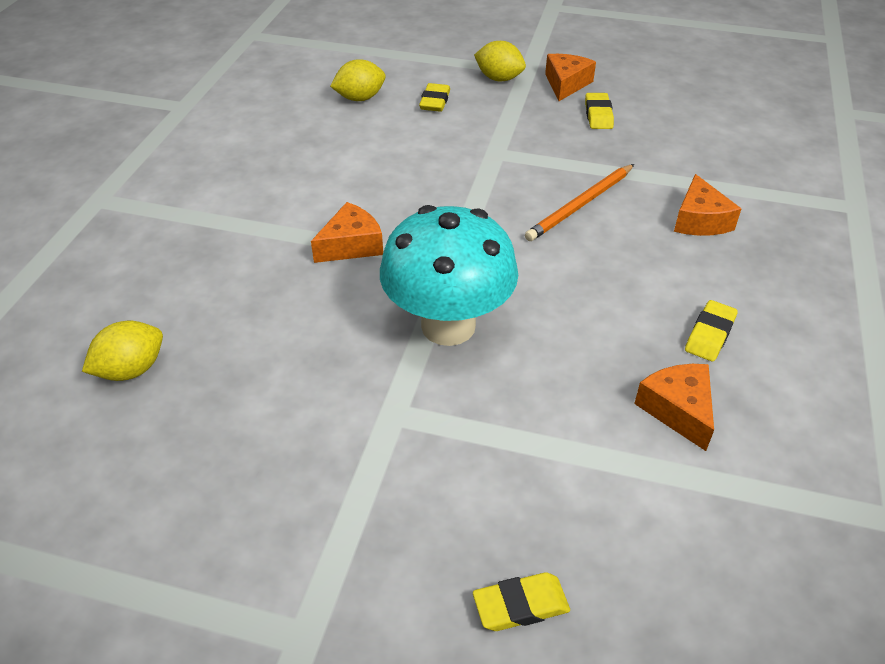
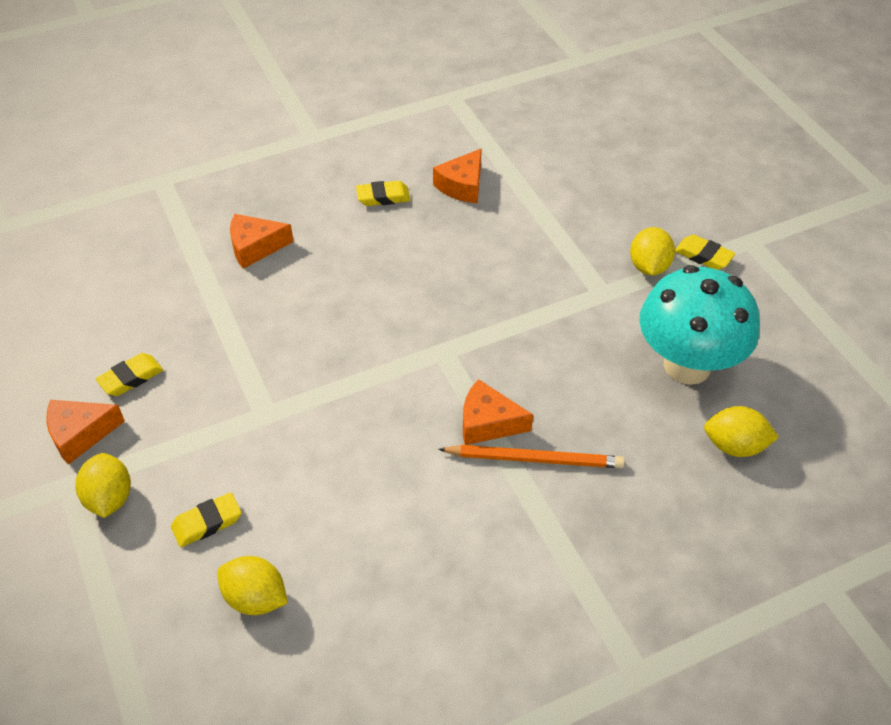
camera: 130 degrees left, 5 degrees up
(383, 484) = (649, 266): none -> yellow lemon
(448, 326) = (507, 313): turquoise mushroom -> turquoise mushroom (687, 365)
(520, 605) = (644, 185): yellow eraser -> yellow eraser (703, 256)
(580, 205) = (297, 318): orange pencil -> orange pencil (535, 459)
(699, 220) = (255, 247): orange cheese -> orange cheese turned 150 degrees counterclockwise

